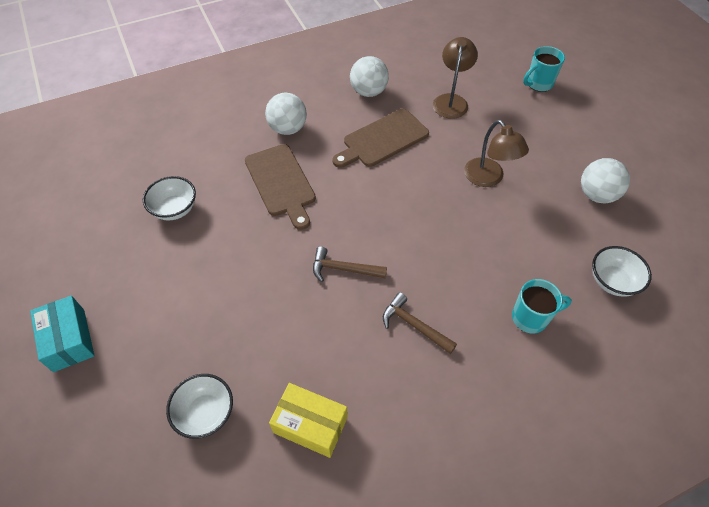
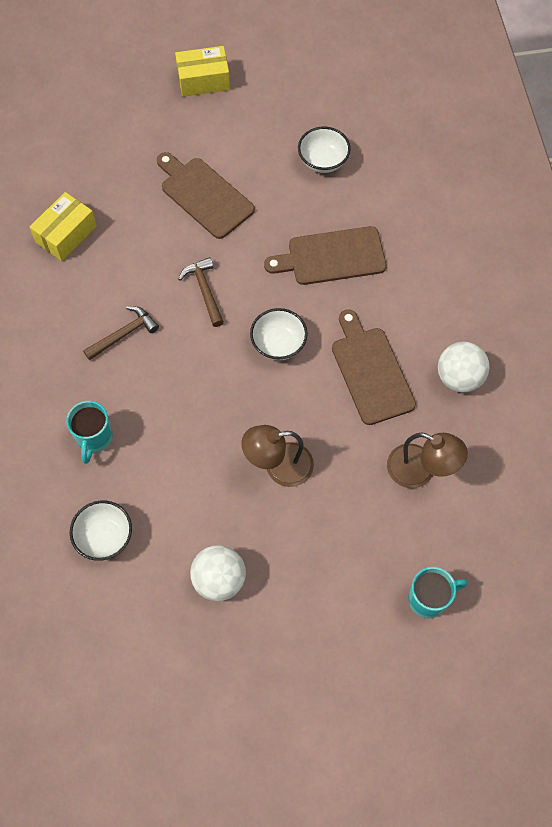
camera: 105 degrees right, 10 degrees up
(69, 340) = (203, 80): turquoise box -> yellow box
(205, 413) = (104, 166): white bowl -> white bowl (278, 344)
(231, 298) = (204, 195): none -> brown cutting board
(288, 128) = (413, 277): white ball -> none
(343, 269) = (204, 291): brown hammer -> brown hammer turned 45 degrees counterclockwise
(538, 84) = (429, 599): turquoise mug -> turquoise mug turned 90 degrees clockwise

